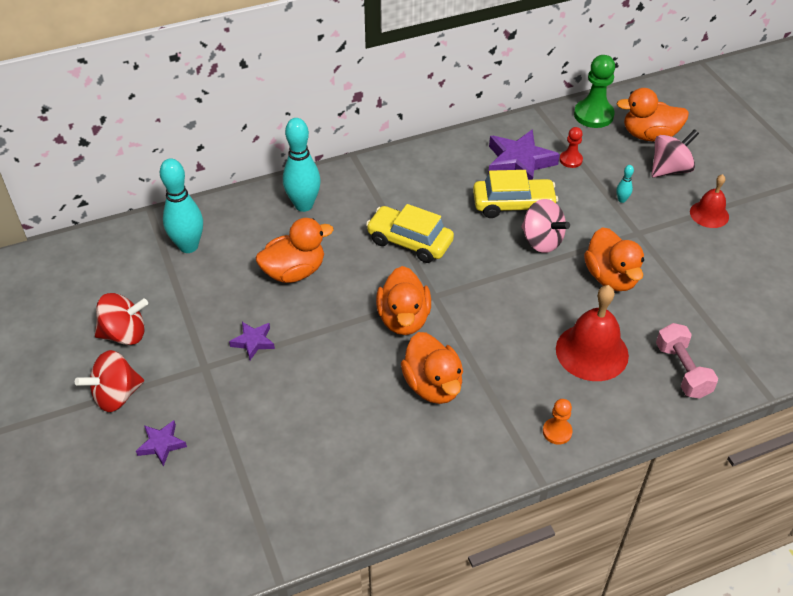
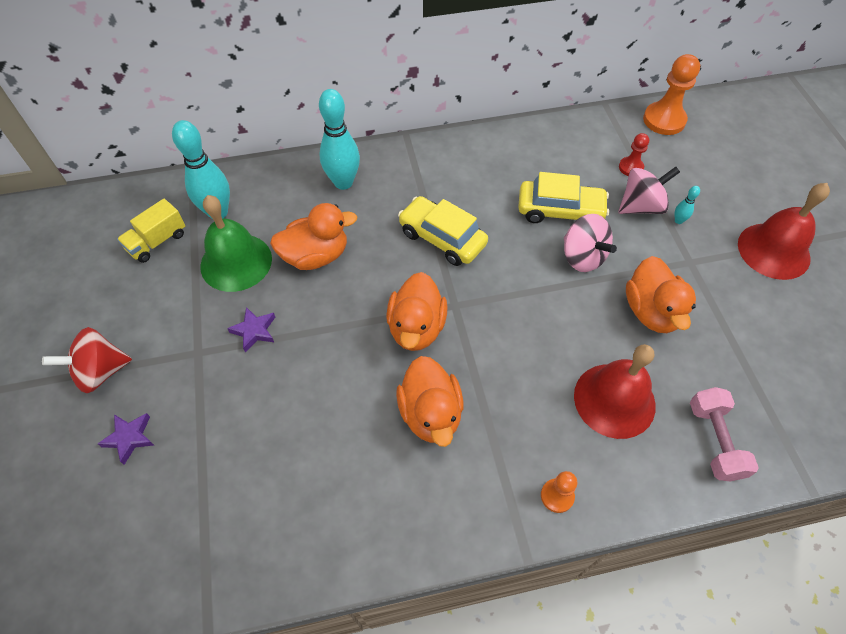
camera: 10 degrees right, 10 degrees up
(125, 334) = (129, 302): red spinning top -> none
(136, 279) = (157, 241): none -> yellow truck
(219, 287) = (236, 262): none -> green bell
(519, 162) = (575, 163): purple star -> none
(593, 115) = (664, 120): green pawn -> orange pawn
(649, 135) = (720, 150): orange duck -> none
(669, 169) = (737, 192): pink spinning top -> pink spinning top (641, 206)
(709, 214) = (773, 250): red bell -> red bell, size x1.66

